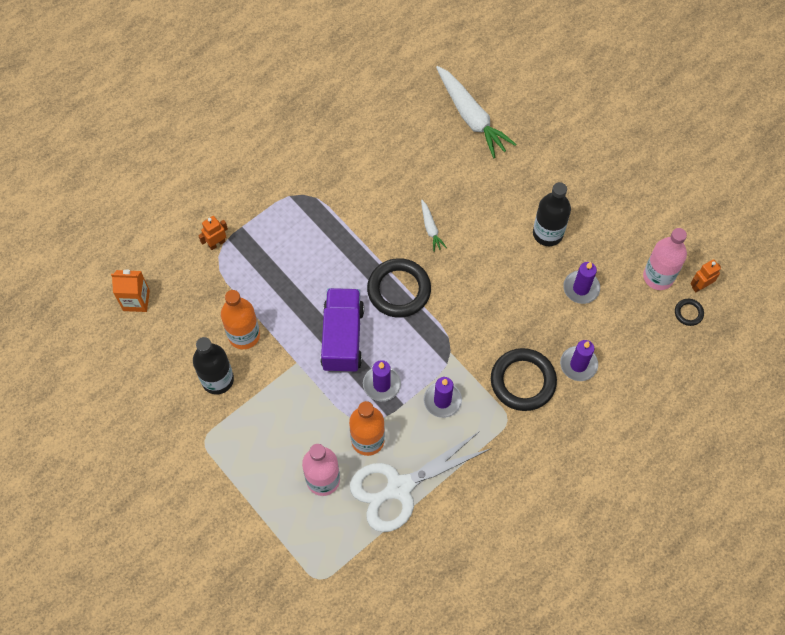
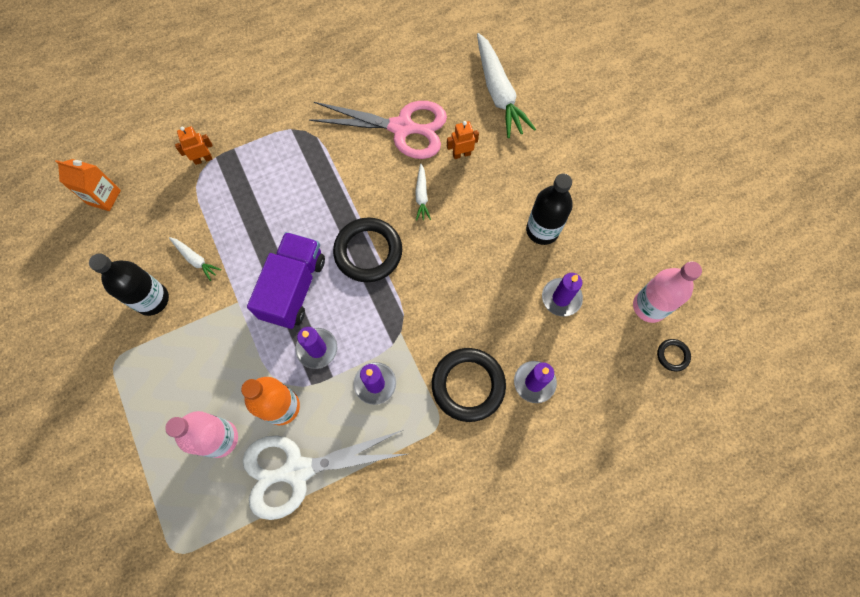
camera: 15 degrees right, 5 degrees up
(244, 335) = (195, 259): orange bottle -> white carrot
(392, 171) = (402, 128): none -> pink scissors
(700, 286) = (693, 328): orange robot -> orange robot (461, 154)

